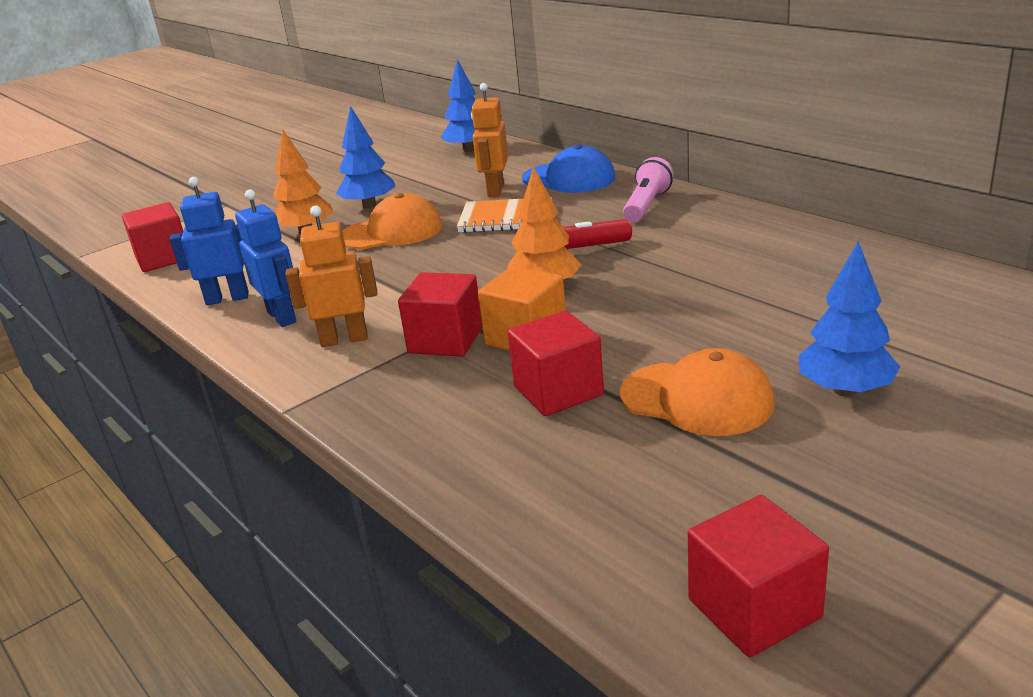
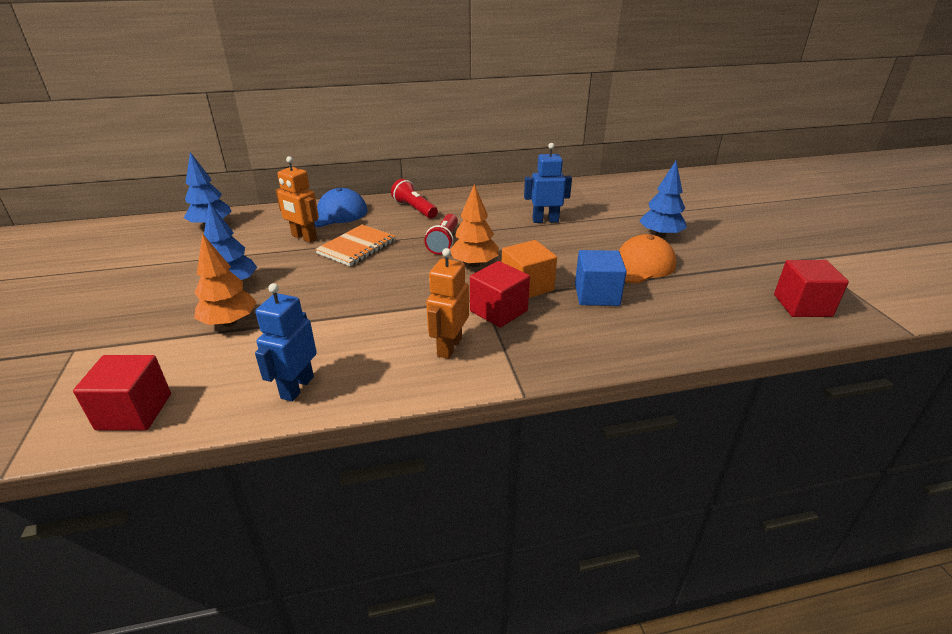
camera: 65 degrees left, 5 degrees up
(282, 317) = (374, 366): blue robot -> blue robot (545, 220)
(392, 232) = (302, 288): orange cap -> none
(558, 391) = (597, 295): red cube -> blue cube
(646, 205) = (414, 209): pink flashlight -> red flashlight

